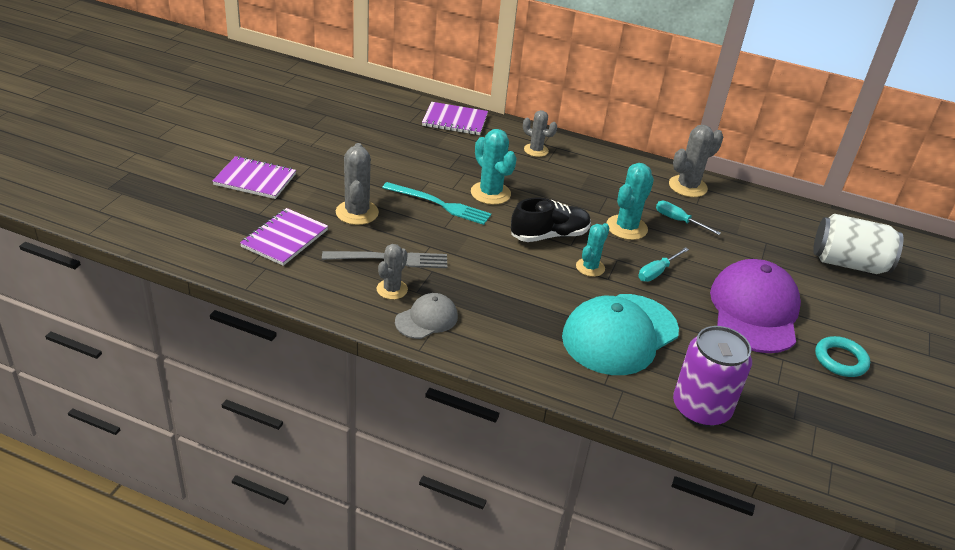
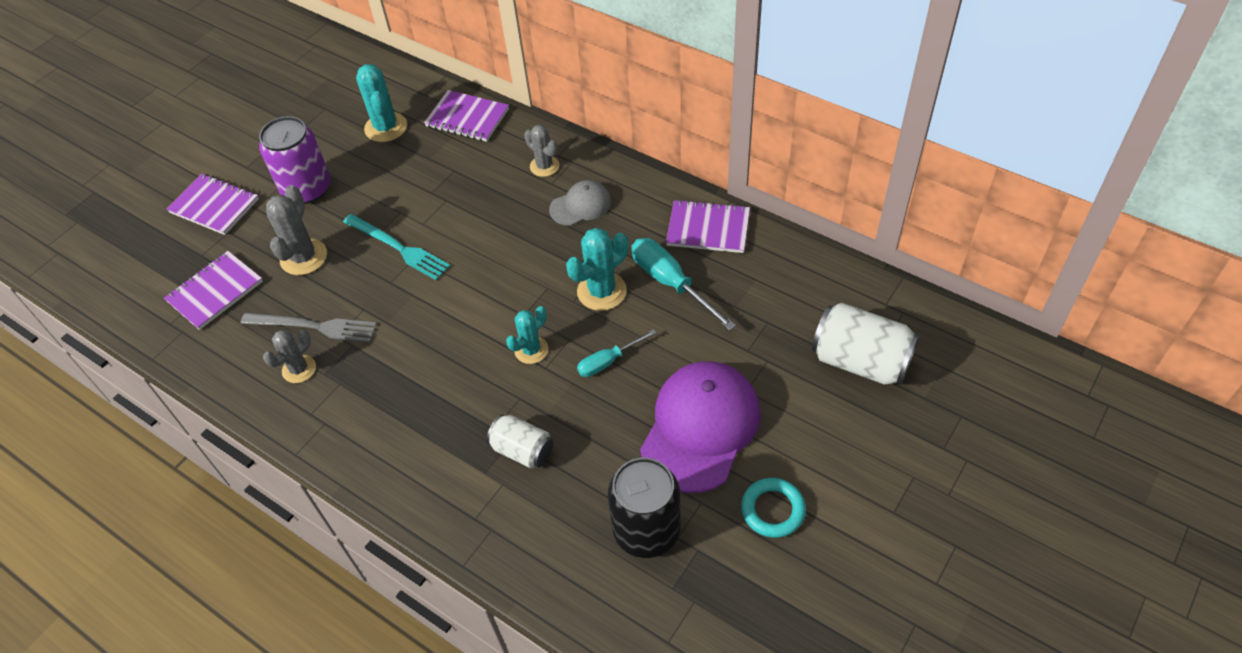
camera: 20 degrees right, 15 degrees up
(426, 319) = (319, 413): grey cap -> grey cap (580, 205)
(490, 193) = (463, 233): turquoise cactus -> turquoise cactus (386, 127)
(549, 235) = (504, 299): black shoe -> none
(620, 334) = (522, 450): turquoise cap -> white can
(678, 221) = (671, 283): turquoise screwdriver -> turquoise screwdriver, size x1.67
(687, 186) = (708, 228): grey cactus -> purple notebook
(701, 409) = (568, 564): purple can -> purple can (307, 189)
(751, 381) = (646, 530): none -> black can

